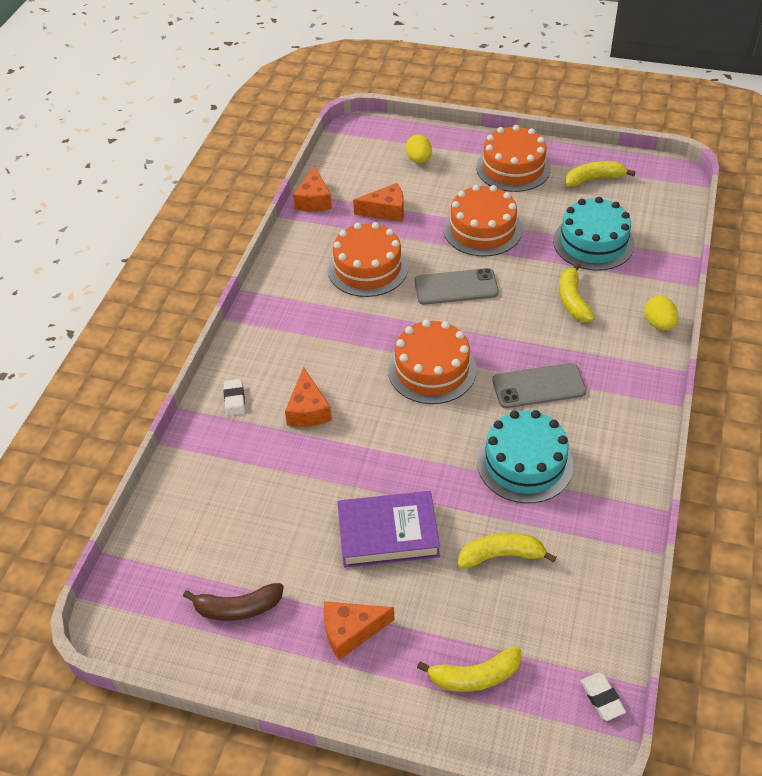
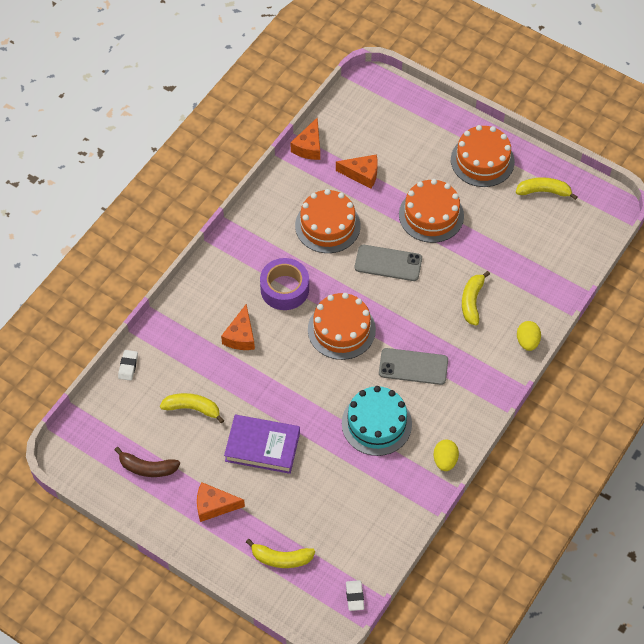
camera: 15 degrees right, 10 degrees up
(234, 399) = (191, 312): white eraser -> white eraser (128, 366)
(343, 344) = (284, 289): none -> purple tape
(419, 160) = (408, 130): yellow egg -> yellow egg (445, 460)
(501, 555) = (331, 485): yellow banana -> yellow banana (192, 408)
(593, 242) = (513, 253): turquoise cake -> none

